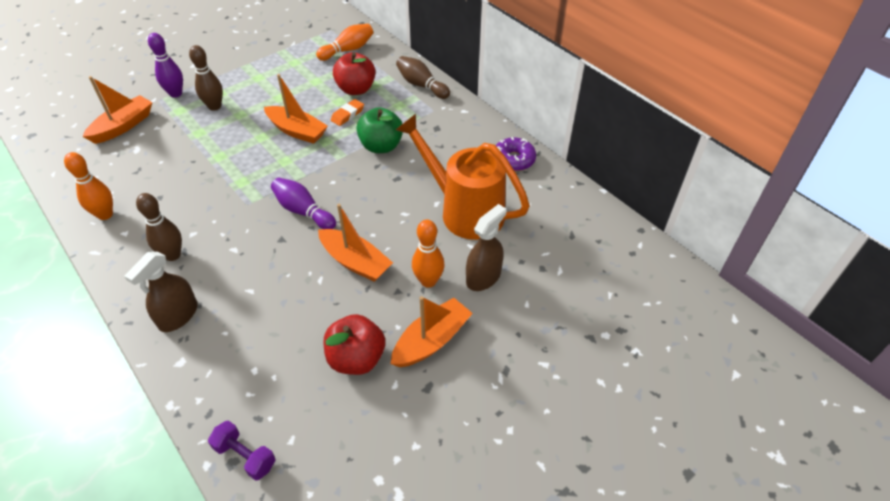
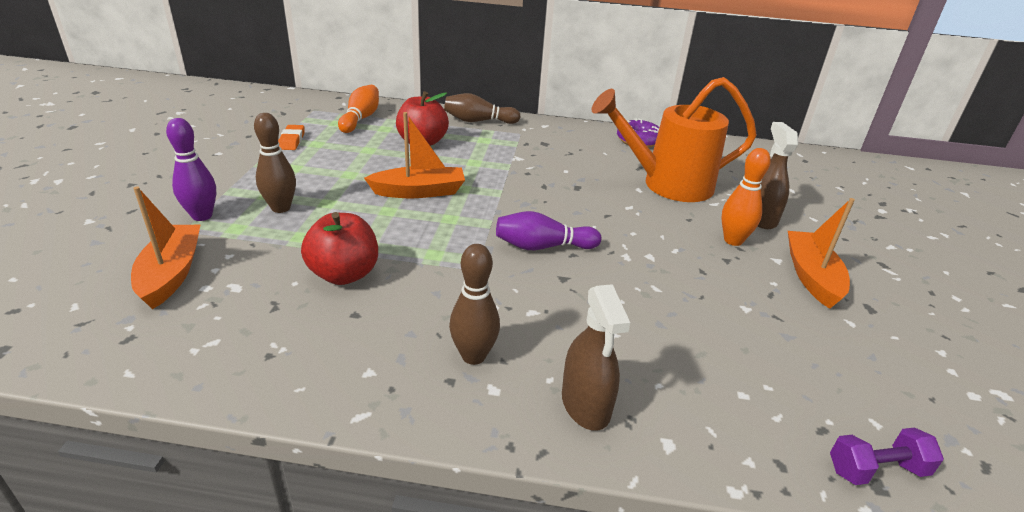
camera: 45 degrees left, 15 degrees down
(105, 214) = (305, 370): orange bowling pin -> none
(347, 115) = (448, 162): orange eraser -> orange eraser (292, 140)
(355, 262) = (658, 258): orange boat -> none
(356, 358) = (794, 324): red apple -> red apple (344, 274)
(381, 146) = (522, 171): green apple -> none

